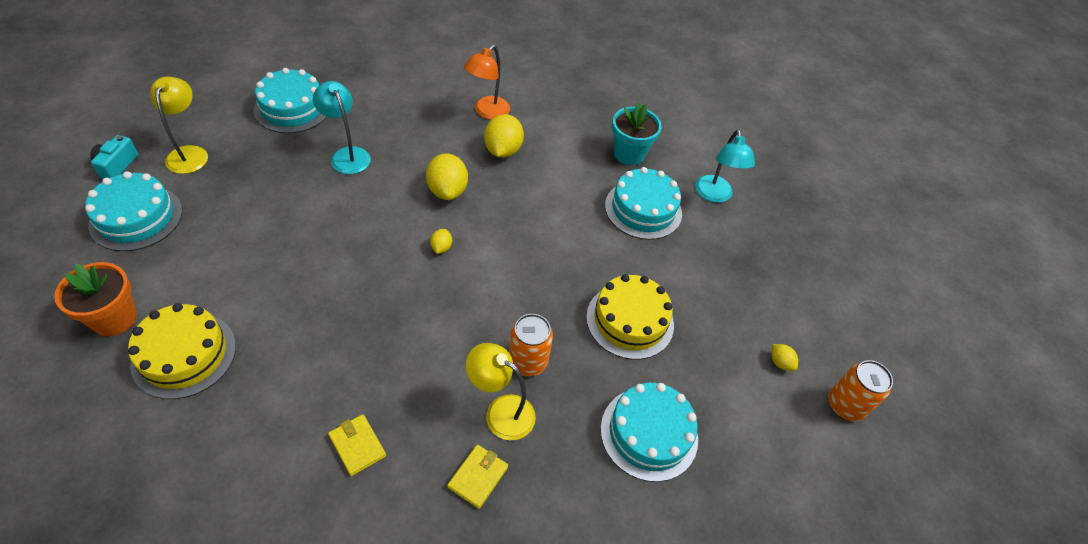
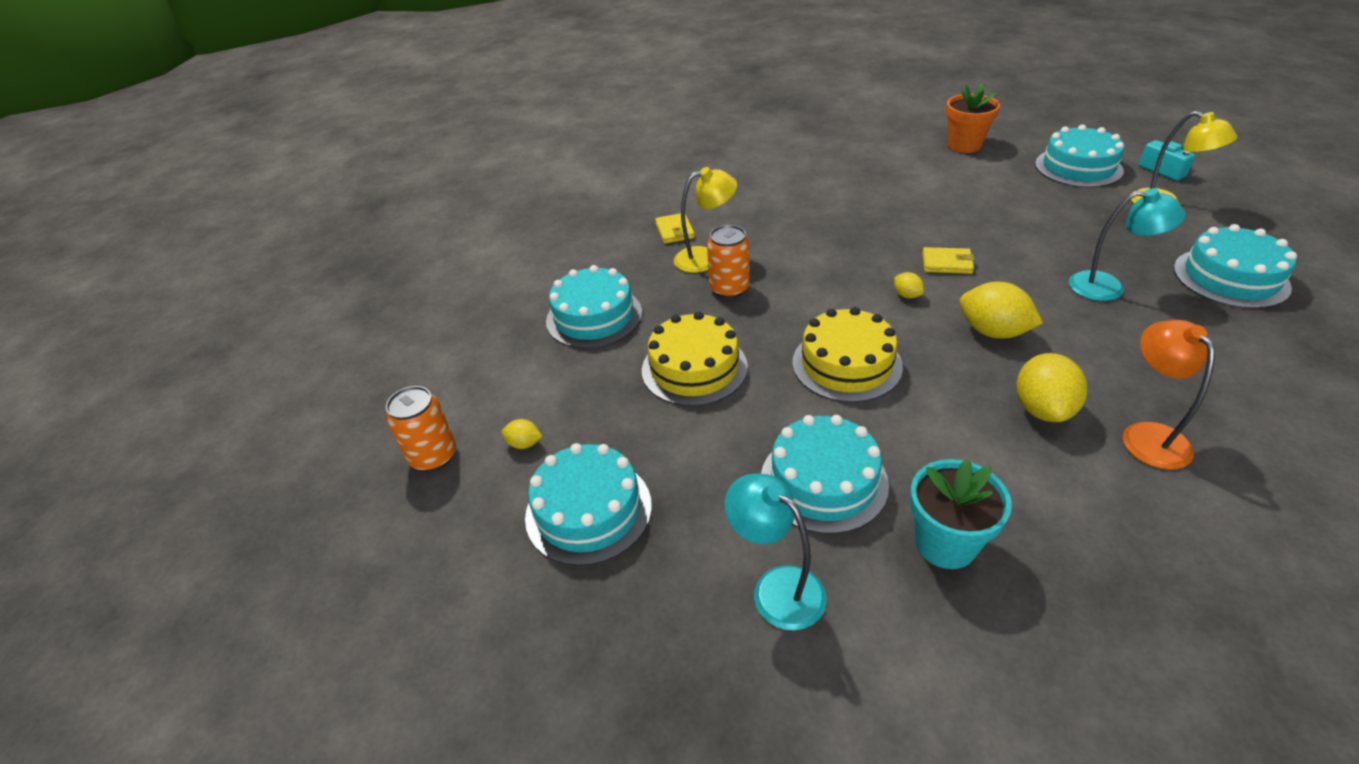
camera: 145 degrees right, 10 degrees down
(184, 354) = (904, 160): yellow cake -> yellow cake (846, 364)
(357, 446) = (756, 198): yellow wallet -> yellow wallet (947, 263)
(503, 150) = (1042, 409): yellow lemon -> yellow lemon turned 45 degrees clockwise
(770, 291) = (588, 510): none -> turquoise cake

